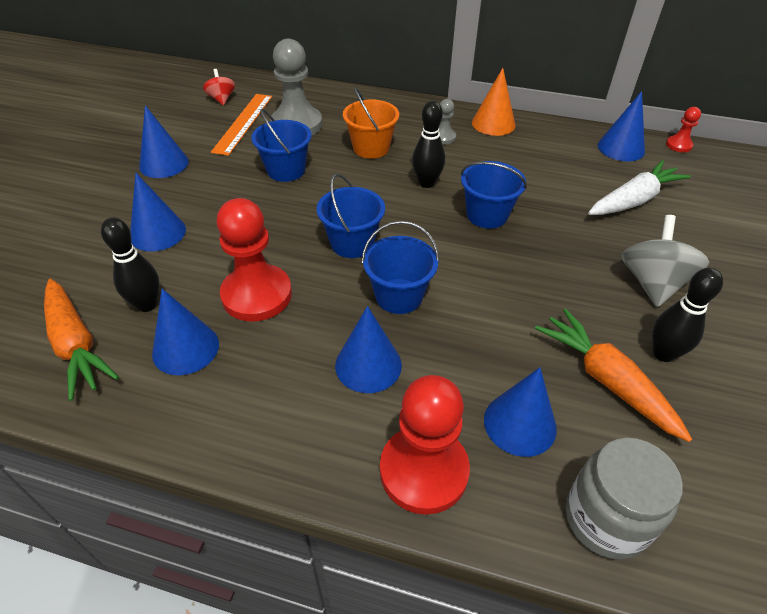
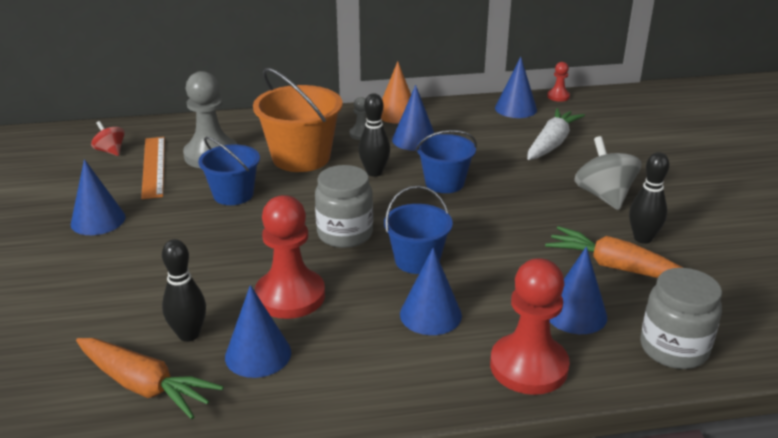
camera: 25 degrees left, 15 degrees down
(158, 233) = (146, 277): blue cone -> blue cone (414, 140)
(352, 243) = (345, 234): blue bucket -> grey jar
(371, 148) = (301, 157): orange bucket -> orange bucket, size x1.56

